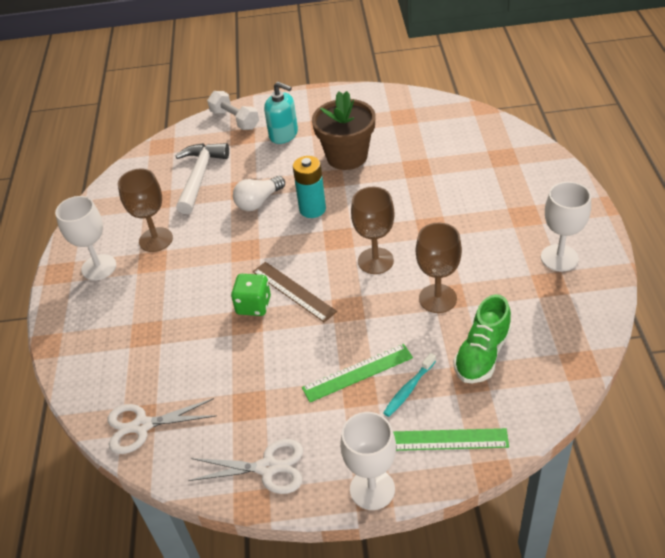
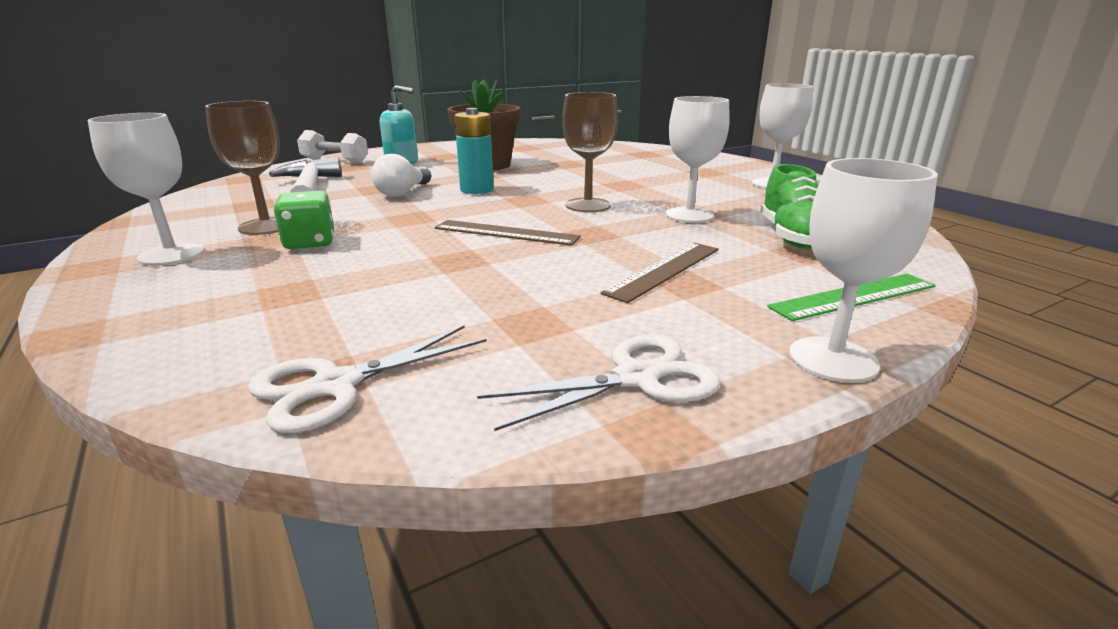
camera: 30 degrees left, 20 degrees down
(253, 305) = (458, 248): green dice -> green dice (310, 242)
(357, 372) = (664, 270): green ruler -> brown ruler
(408, 389) = (747, 270): turquoise toothbrush -> none
(437, 298) = (689, 215): brown goblet -> white goblet

